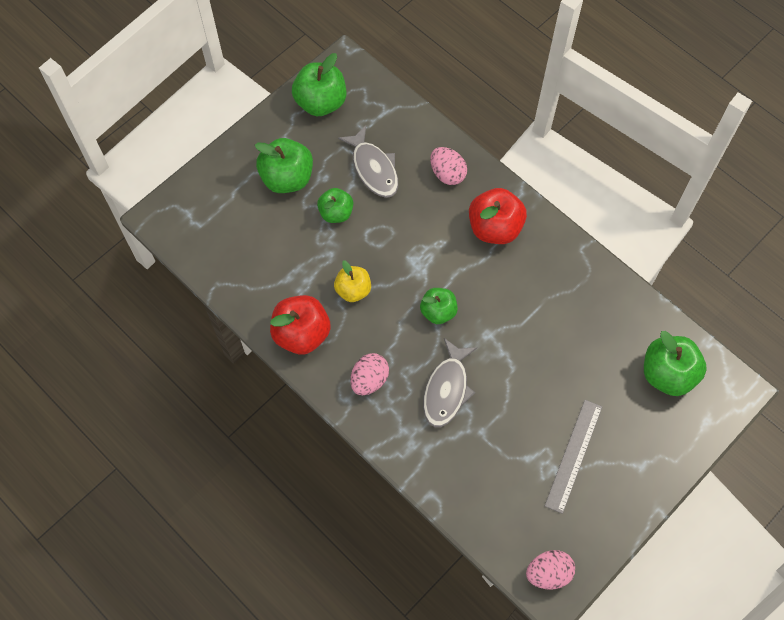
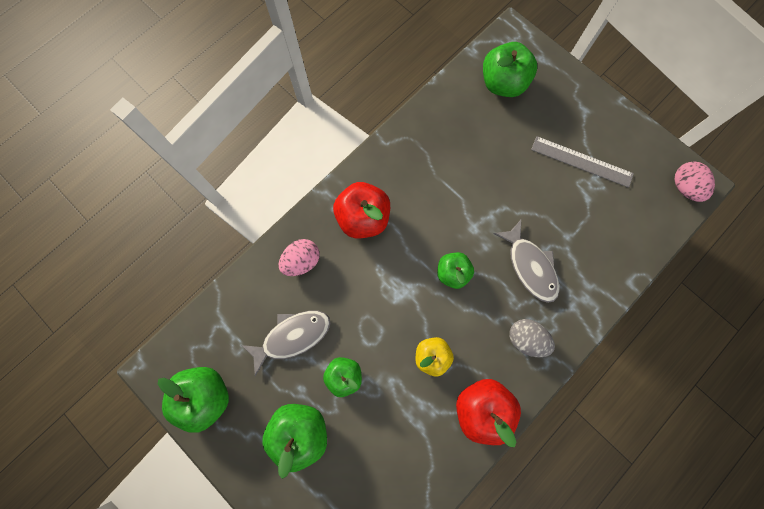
camera: 90 degrees left, 10 degrees up
(369, 380) = (526, 339): pink egg -> grey egg
(447, 389) = (530, 266): grey fish -> grey fish turned 45 degrees clockwise

